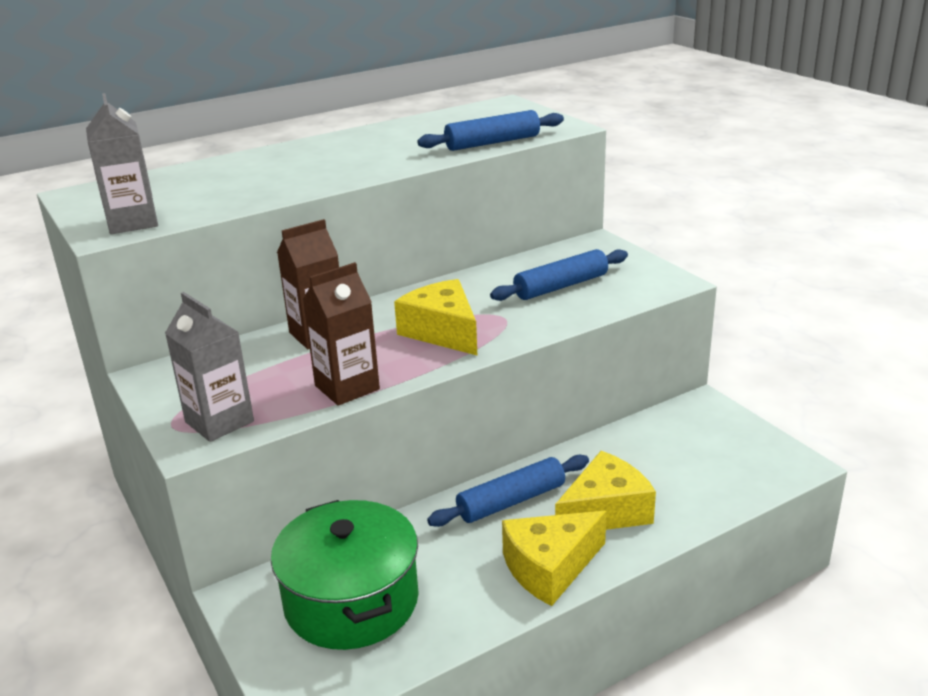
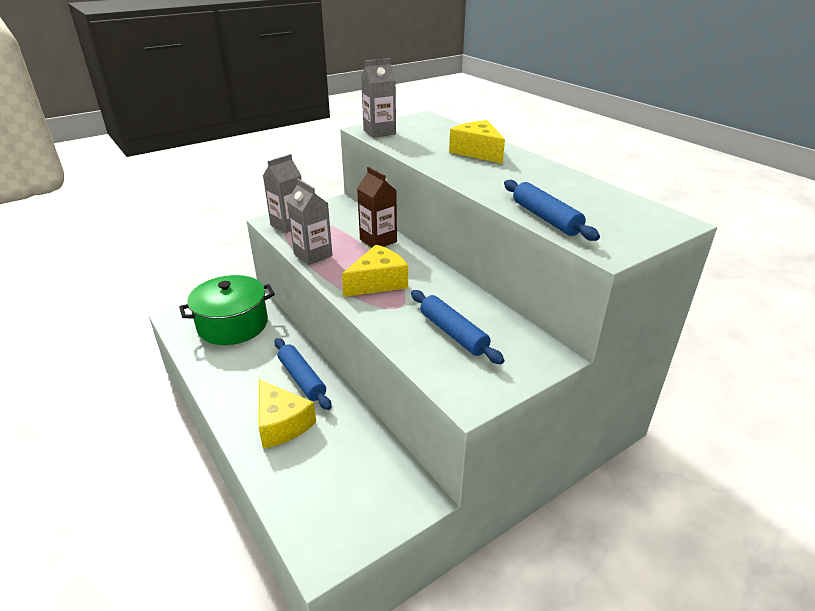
camera: 85 degrees right, 5 degrees up
(347, 387) = (313, 255): brown carton -> grey carton
(550, 568) = (234, 396): yellow cheese -> yellow cheese (477, 152)

